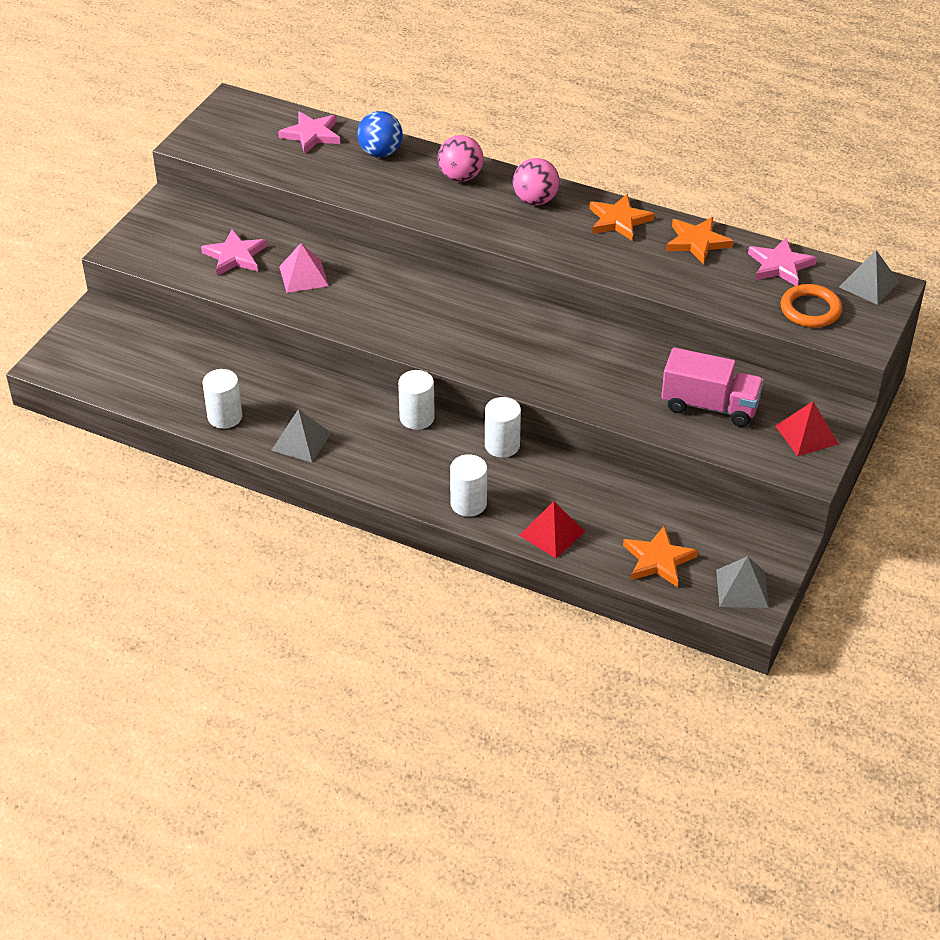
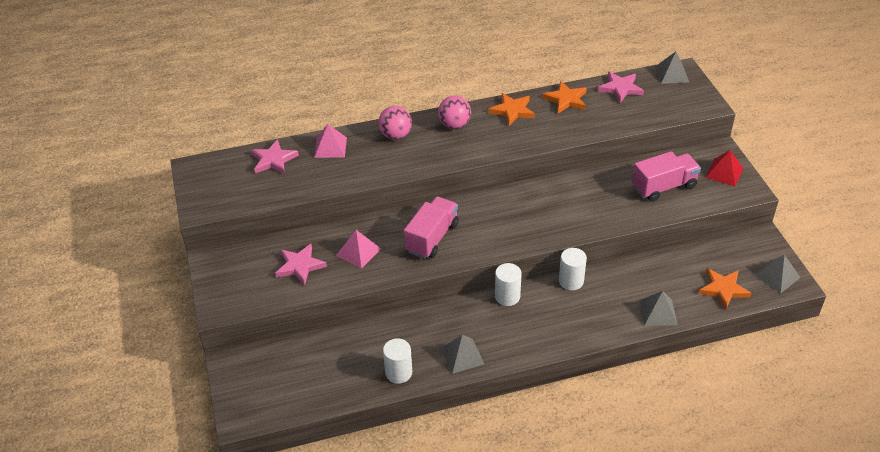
camera: 40 degrees left, 0 degrees up
(380, 152) = (330, 147): blue ball -> pink pyramid
(390, 306) = (432, 238): none -> pink truck
(468, 503) = (597, 326): white cylinder -> none
(552, 533) = (658, 312): red pyramid -> grey pyramid
(810, 310) = (664, 103): orange ring -> none

